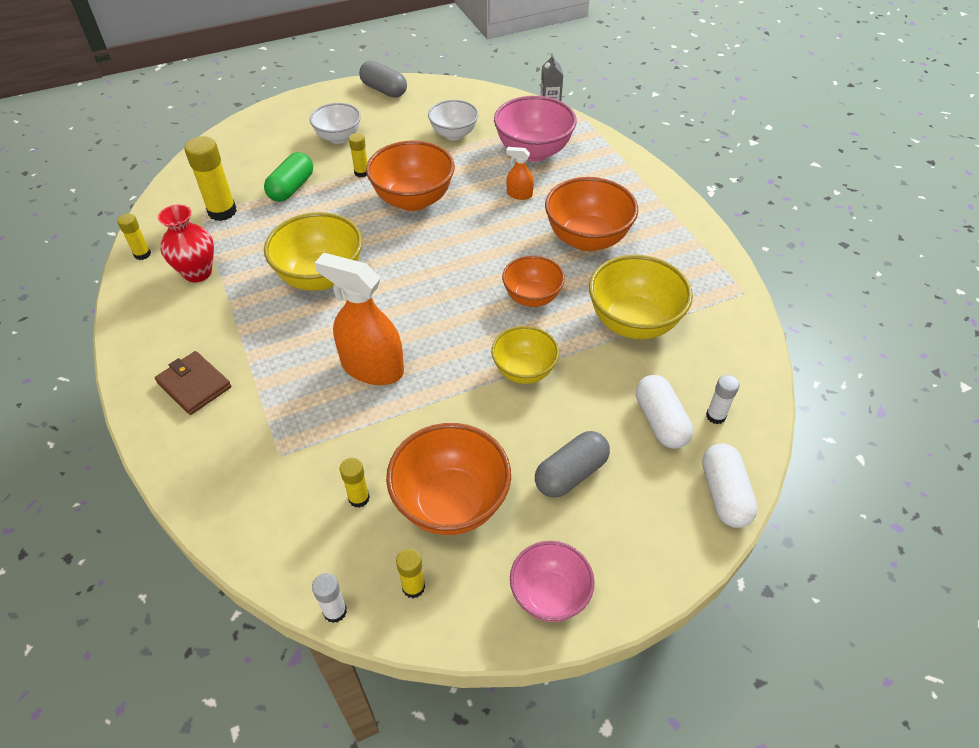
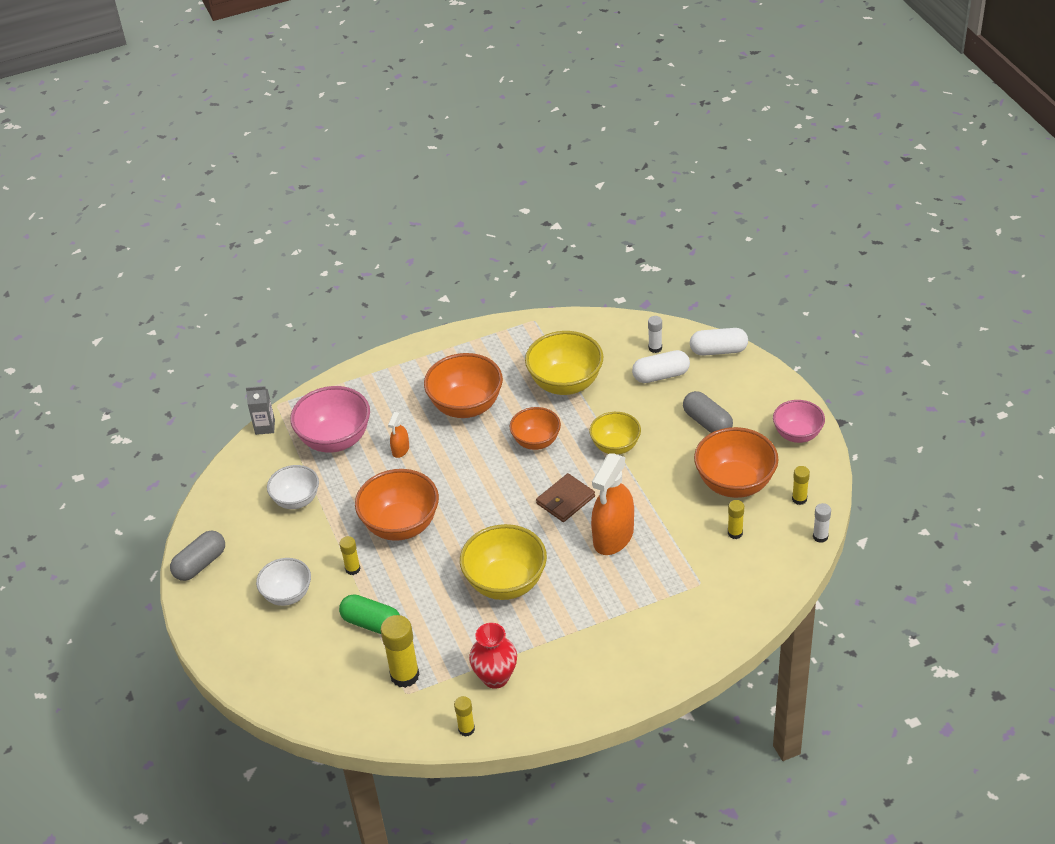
camera: 85 degrees left, 5 degrees down
(194, 385) = (634, 651): brown wallet -> brown wallet (565, 500)

